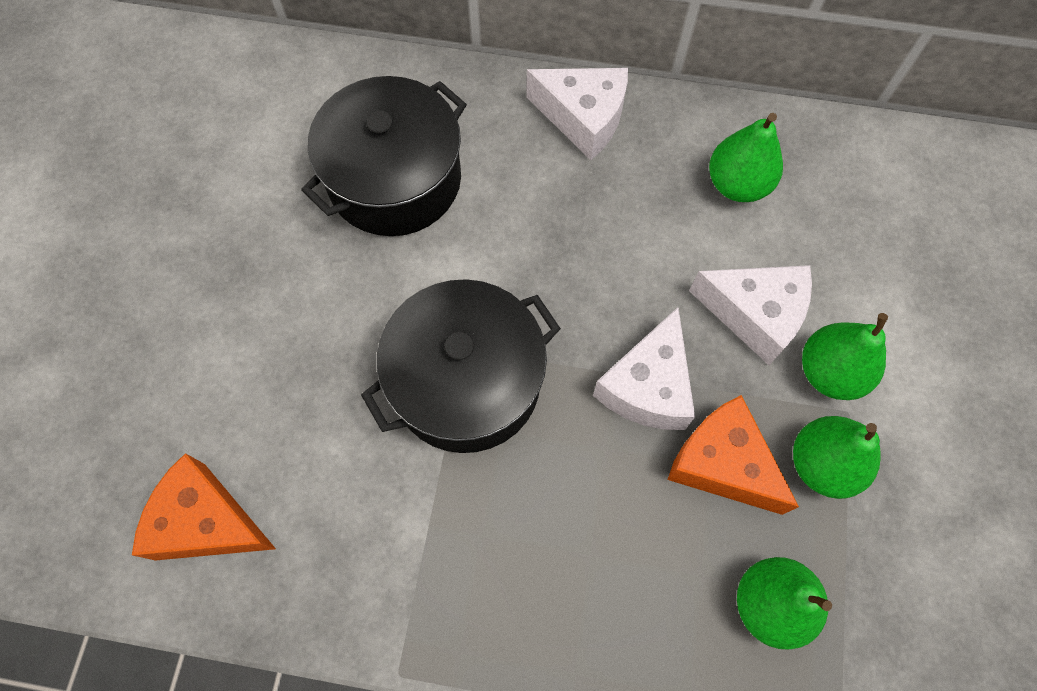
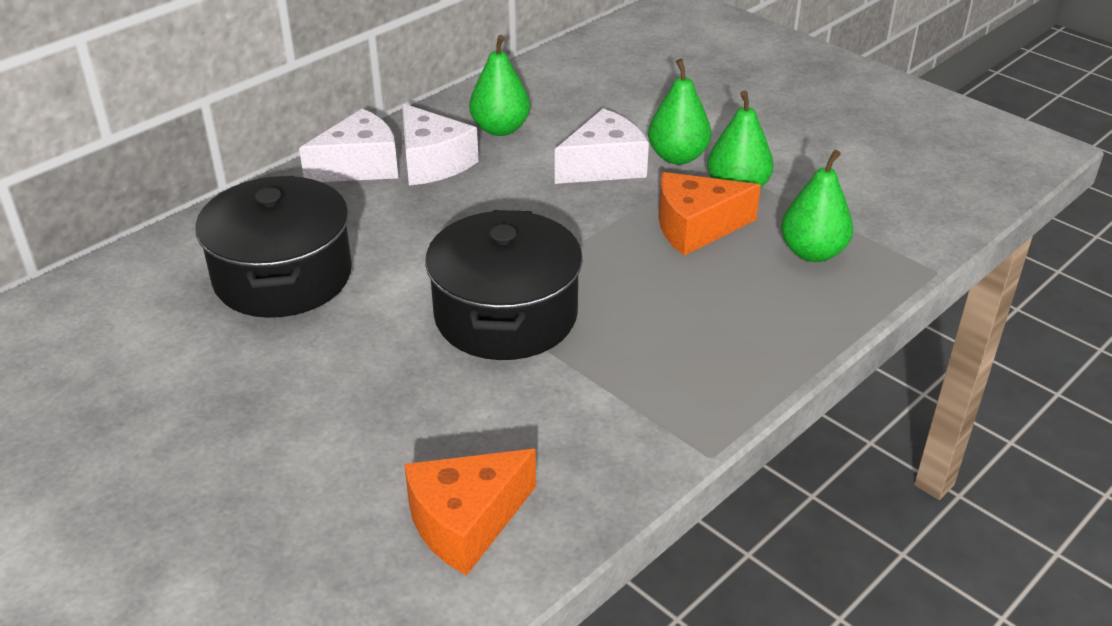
camera: 55 degrees left, 30 degrees down
(647, 386) = (605, 233): white cheese -> white cheese (432, 162)

